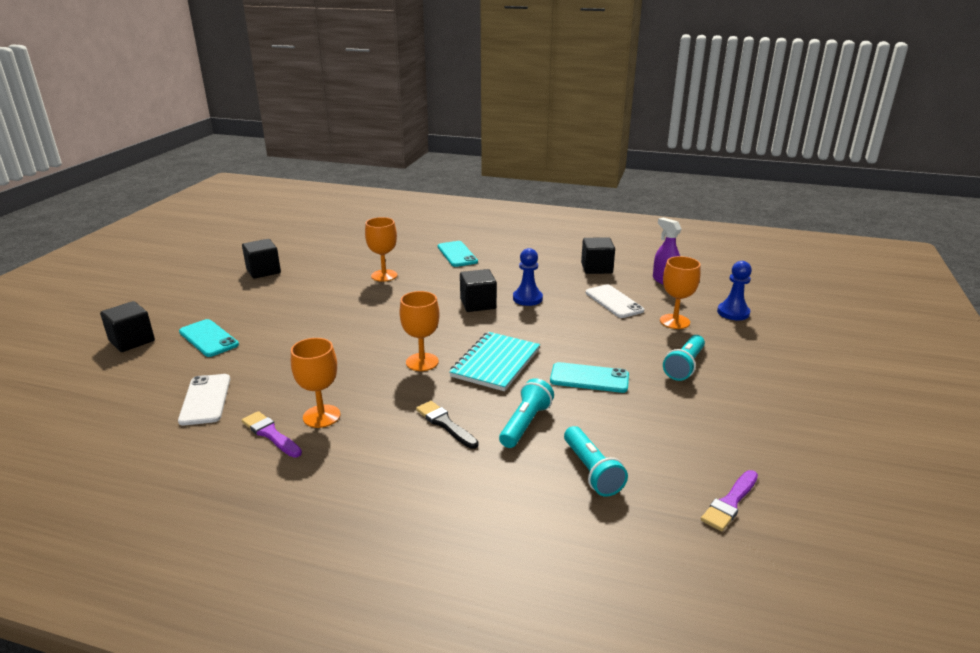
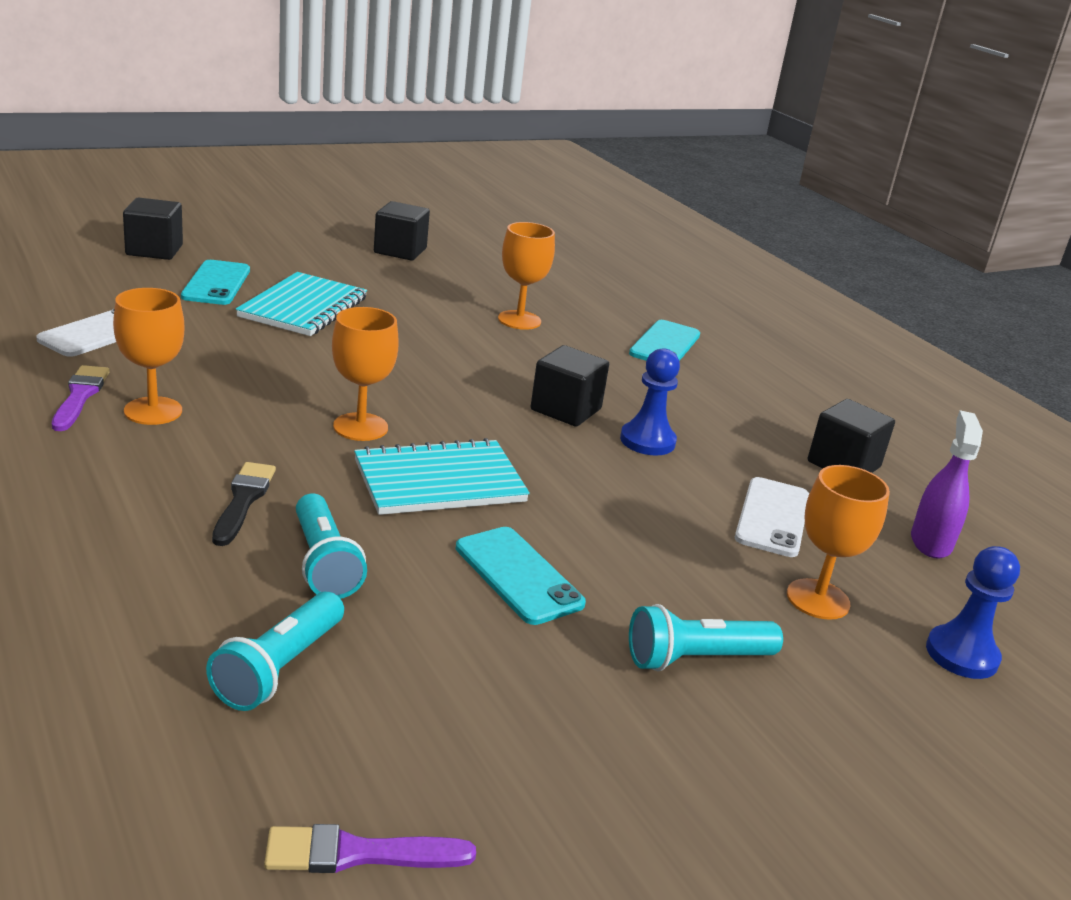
camera: 40 degrees right, 0 degrees up
(280, 325) = (304, 308): none -> turquoise notebook
(525, 424) = (324, 563): turquoise flashlight -> turquoise flashlight turned 90 degrees clockwise

